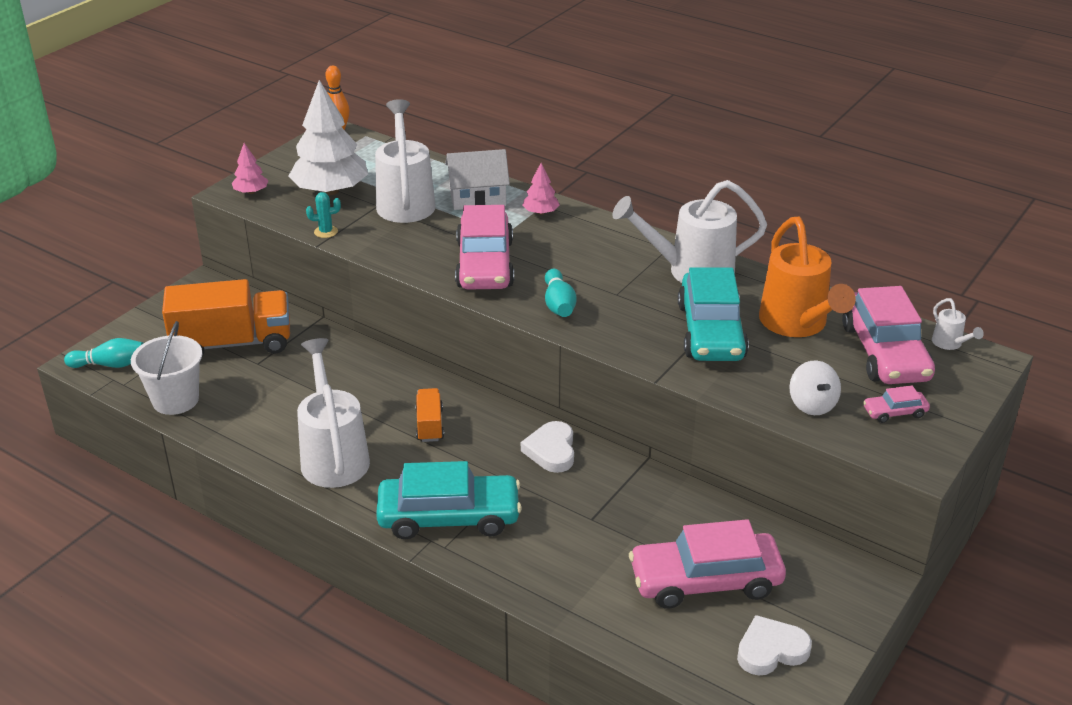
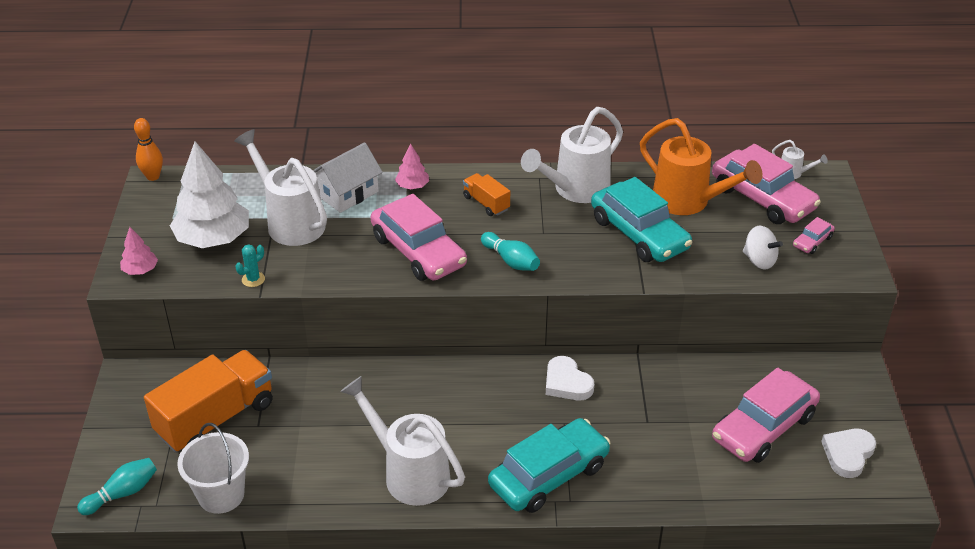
camera: 35 degrees left, 5 degrees up
(429, 425) = (457, 408): orange truck -> orange truck (486, 203)

